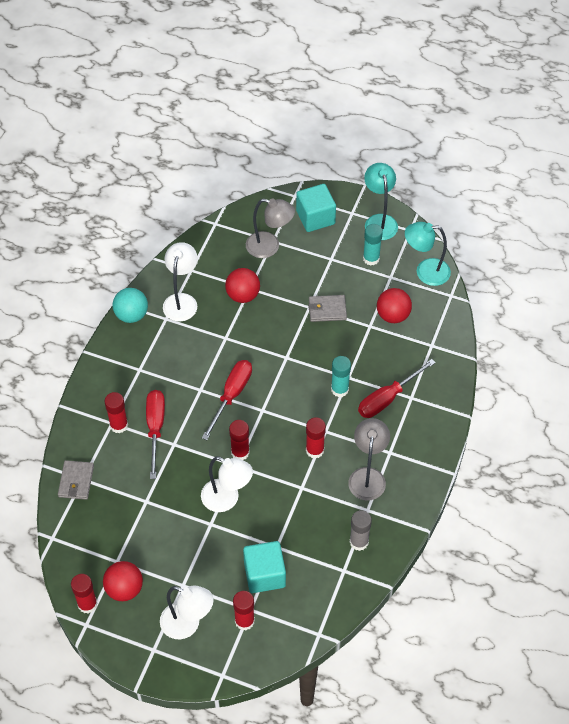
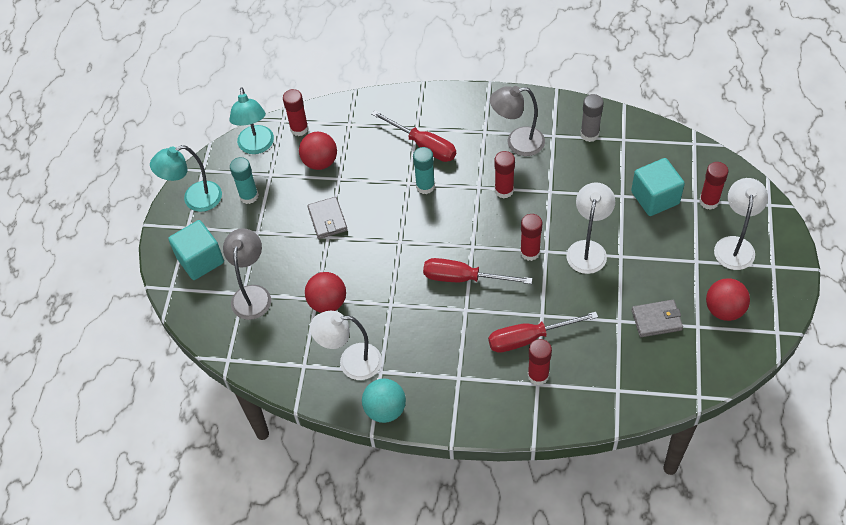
camera: 100 degrees left, 0 degrees up
(76, 481) = (623, 396): grey wallet -> grey wallet (656, 320)
(87, 604) = (756, 338): red glue stick -> red glue stick (299, 129)

